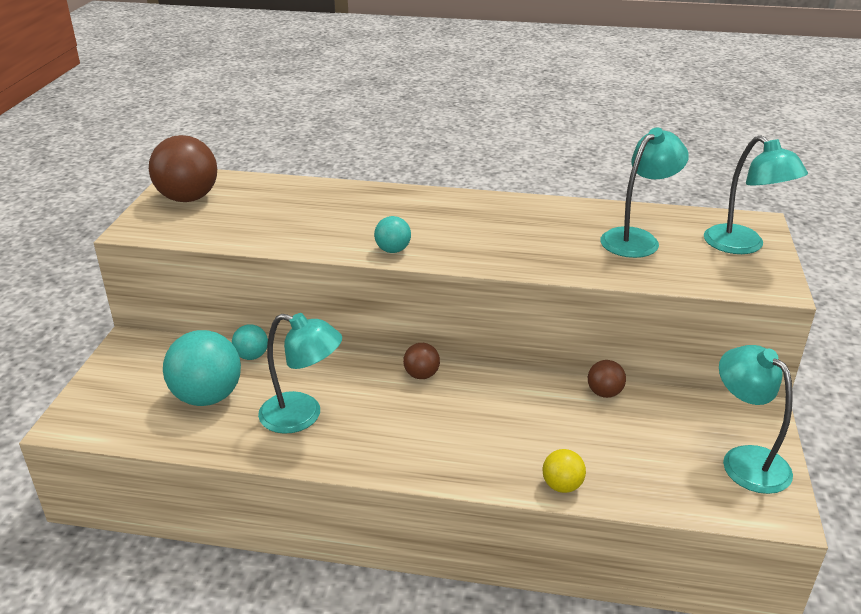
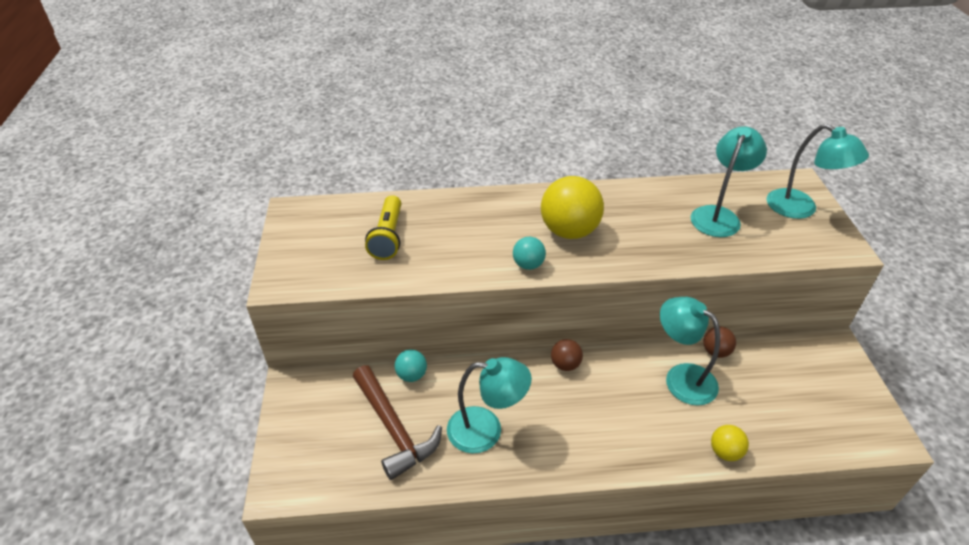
camera: 15 degrees left, 10 degrees up
(188, 198) = (311, 236): brown ball -> none
(207, 397) = (393, 428): turquoise ball -> brown hammer
(263, 209) = (388, 237): none -> yellow flashlight
(456, 229) = (569, 231): none -> yellow ball
(745, 460) = (845, 394): turquoise lamp -> turquoise lamp (681, 377)

